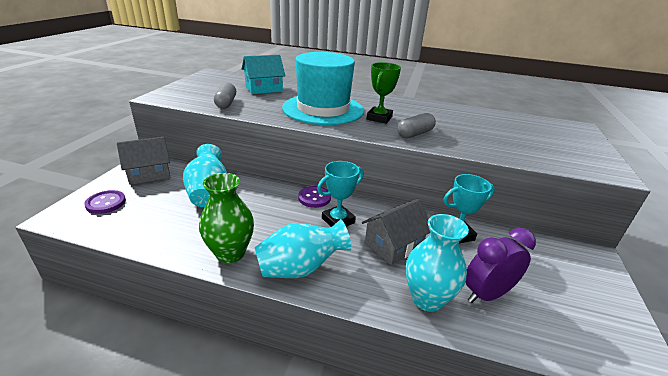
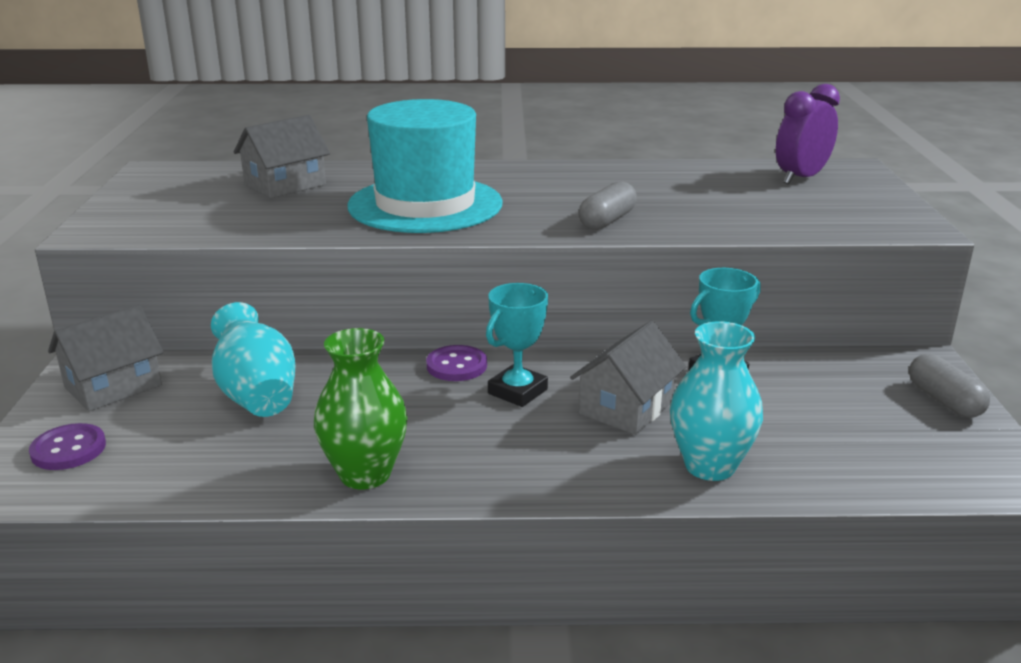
camera: 15 degrees left, 5 degrees down
(226, 103) = (236, 223): grey capsule -> grey capsule (944, 400)
(263, 88) = (285, 185): turquoise house -> grey house
(300, 268) = (496, 470): turquoise vase -> none
(379, 118) = (533, 204): green trophy -> none
(487, 294) = (791, 442): purple clock -> purple clock (801, 178)

